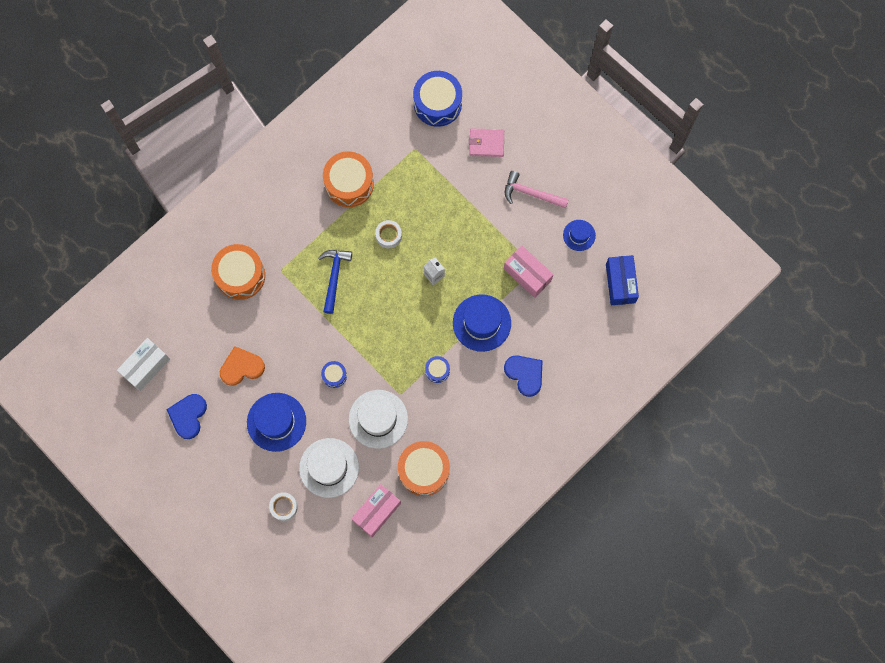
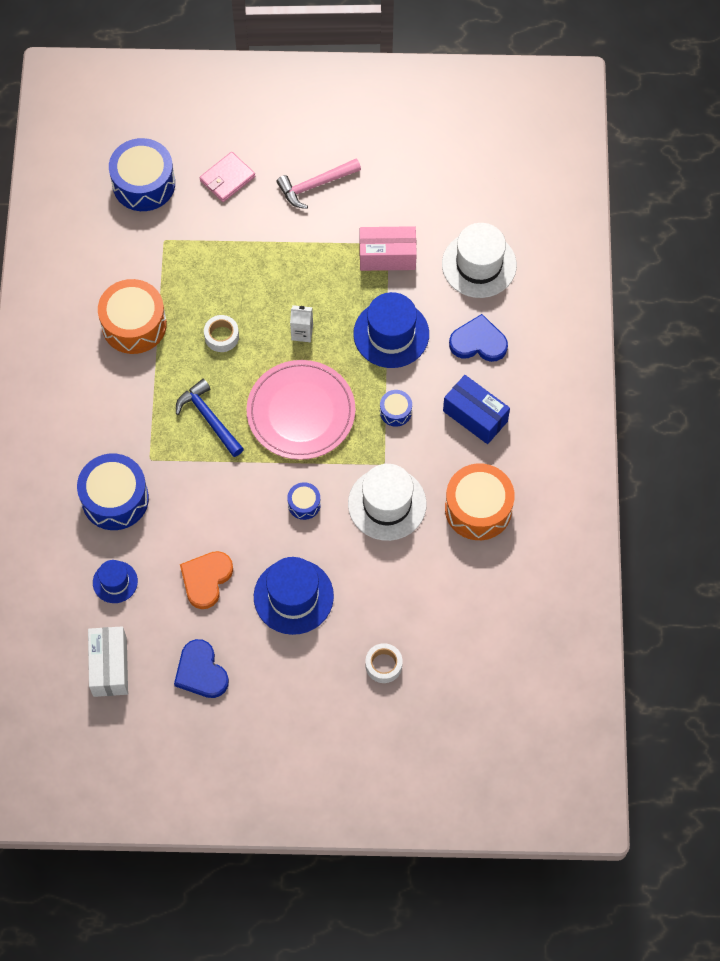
camera: 45 degrees left, 10 degrees down
(240, 275) = (115, 499): orange drum -> blue drum
(329, 467) = (388, 590): white hat -> white hat (479, 265)
(376, 512) = (475, 586): pink box -> none
(386, 321) = (301, 412): none -> pink plate
(579, 235) = (397, 182): blue hat -> blue hat (115, 582)
(620, 283) = (478, 190): blue box -> blue box (475, 416)

